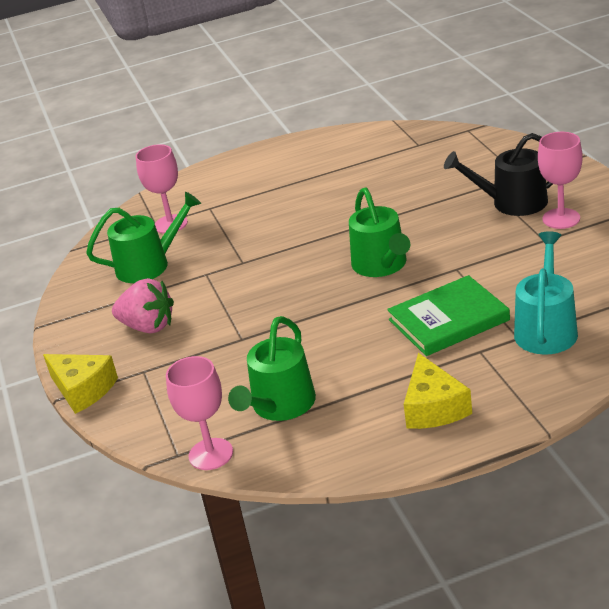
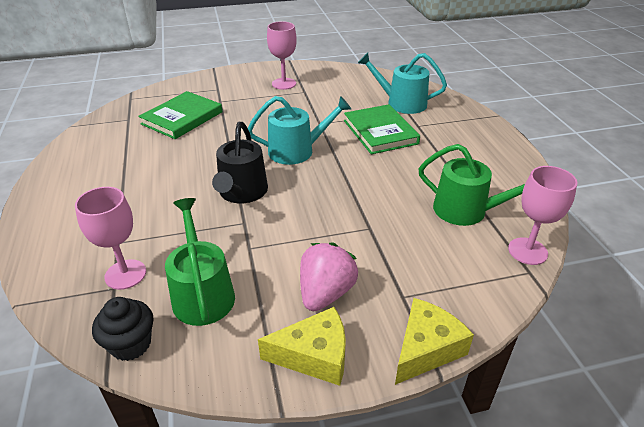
camera: 90 degrees left, 5 degrees up
(99, 250) = (131, 344): none -> black cupcake
(382, 265) = (297, 151): green watering can -> turquoise watering can
(433, 174) = (182, 118): none -> green book
(434, 407) = (474, 147): yellow cheese -> yellow cheese (314, 356)
(512, 202) = (251, 95): black watering can -> black watering can (242, 192)

